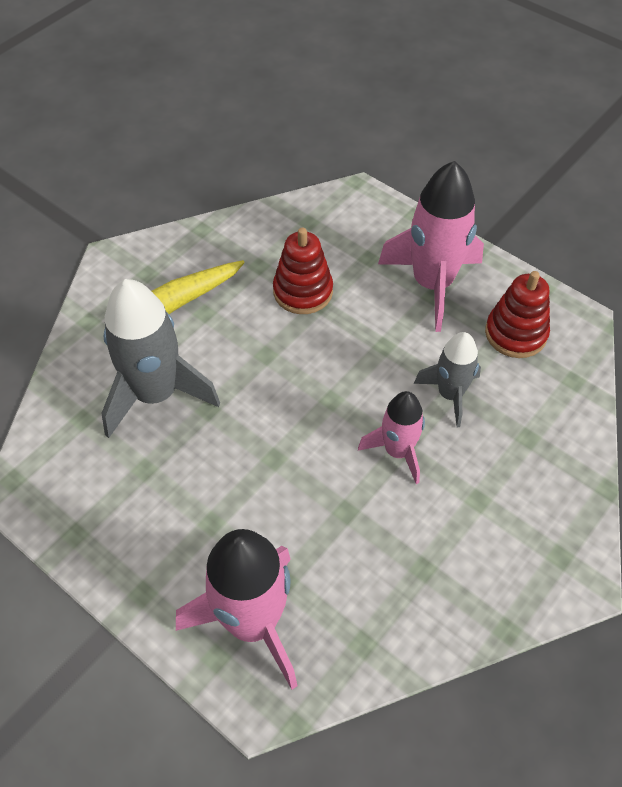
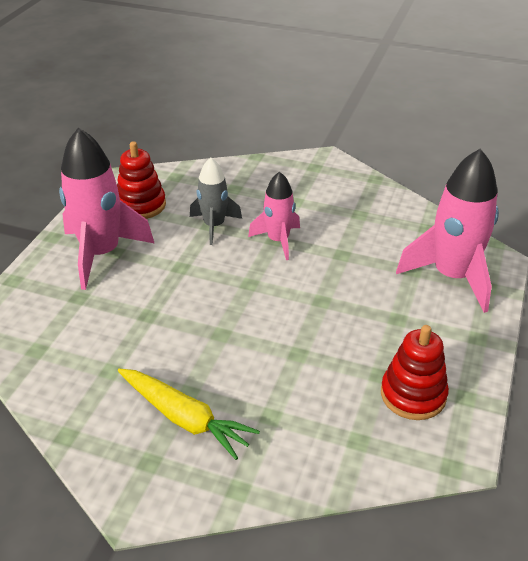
camera: 110 degrees left, 15 degrees down
(156, 394) = (301, 395): grey rocket -> none
(303, 291) = (136, 329): red stacking toy -> red stacking toy (413, 395)

